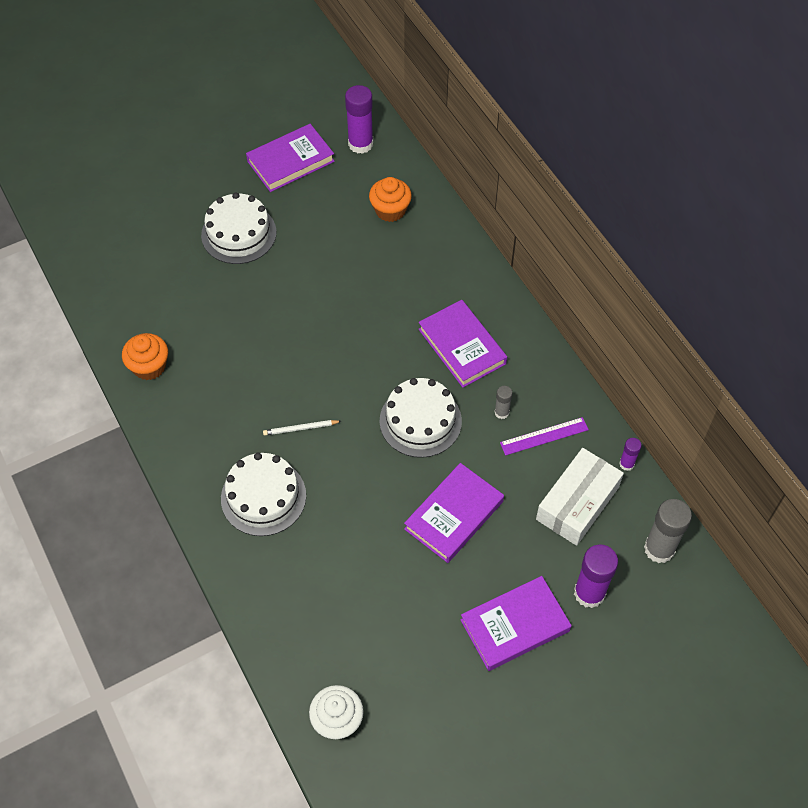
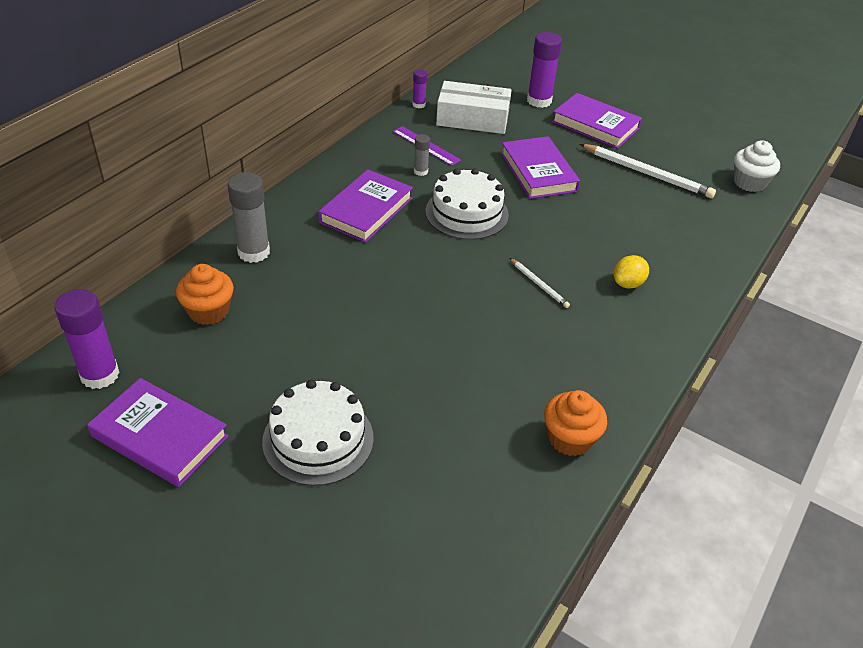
camera: 120 degrees left, 15 degrees down
(263, 497) = (628, 283): white cake -> yellow lemon
(403, 621) = (647, 173): none -> white pencil
(454, 515) = (538, 172): purple book -> purple book turned 60 degrees clockwise
(659, 549) = (477, 81): grey glue stick -> grey glue stick (254, 252)

